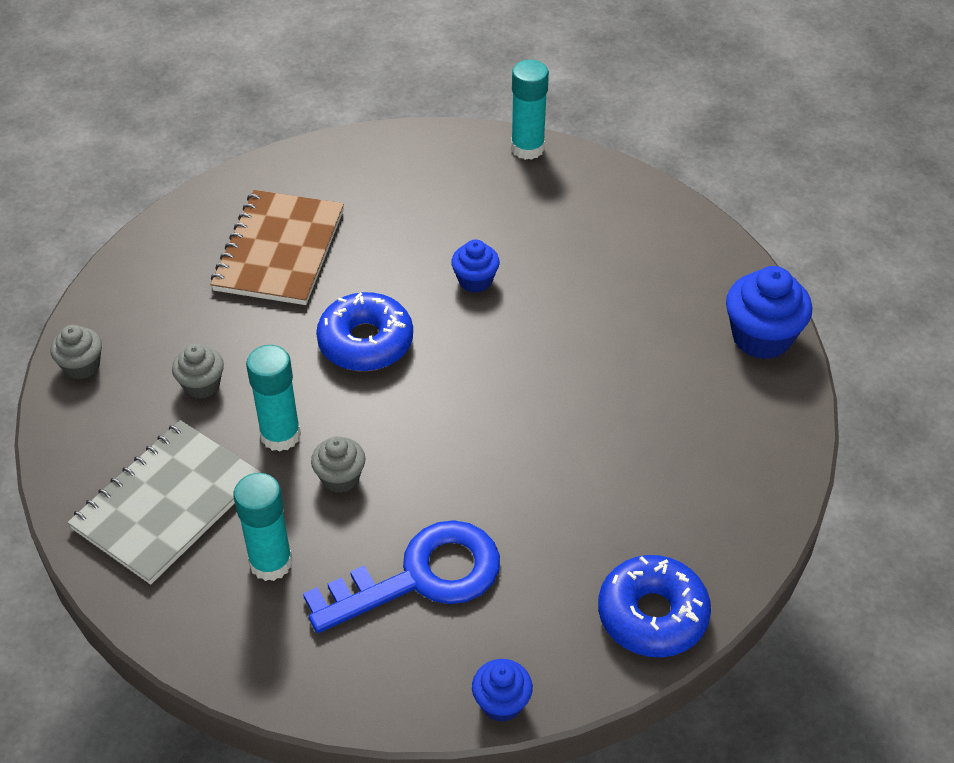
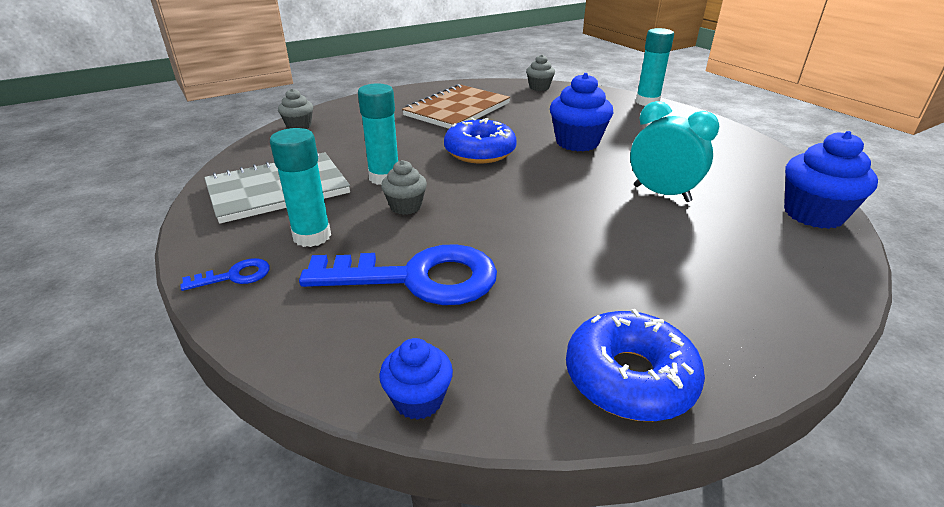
camera: 25 degrees right, 15 degrees down
(202, 385) = (358, 147): grey cupcake -> grey cupcake (539, 87)
(236, 646) = (235, 276): none -> blue key
(475, 280) = (577, 142): blue cupcake -> blue cupcake, size x1.70
(605, 354) = (661, 193): none -> turquoise clock

